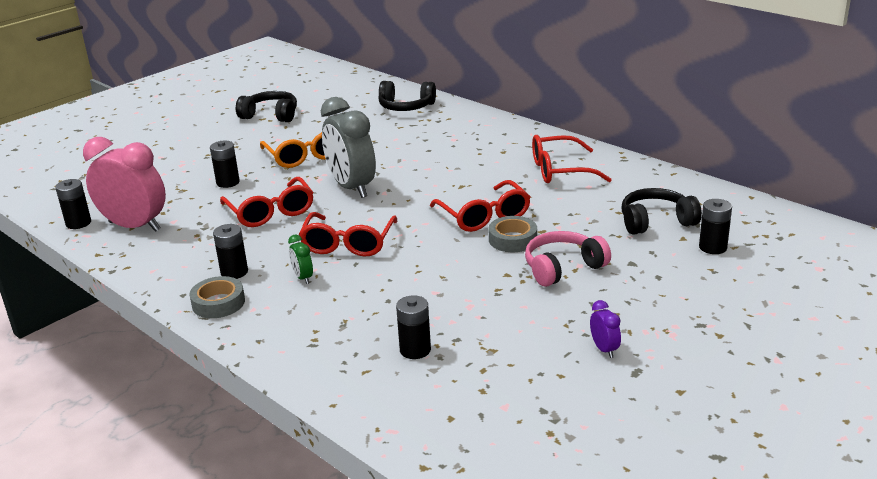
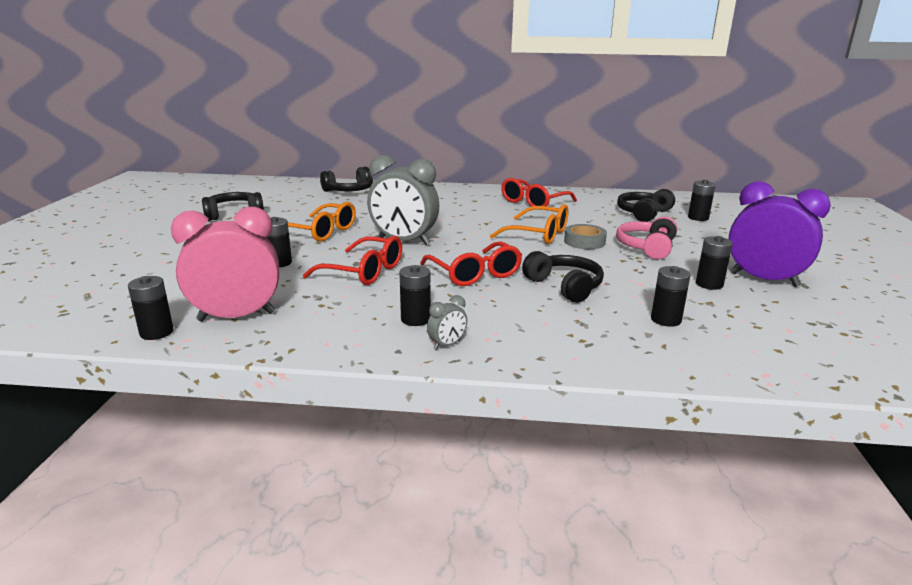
camera: 40 degrees left, 5 degrees down
(218, 303) = (447, 345): grey tape -> grey clock
(303, 278) = (485, 304): green clock -> none
(396, 284) = (564, 286): none -> black headphones
(484, 216) = (538, 234): red glasses -> orange glasses
(534, 332) = (709, 284): none -> black battery
(604, 349) = (764, 280): purple clock -> purple clock, size x2.37

